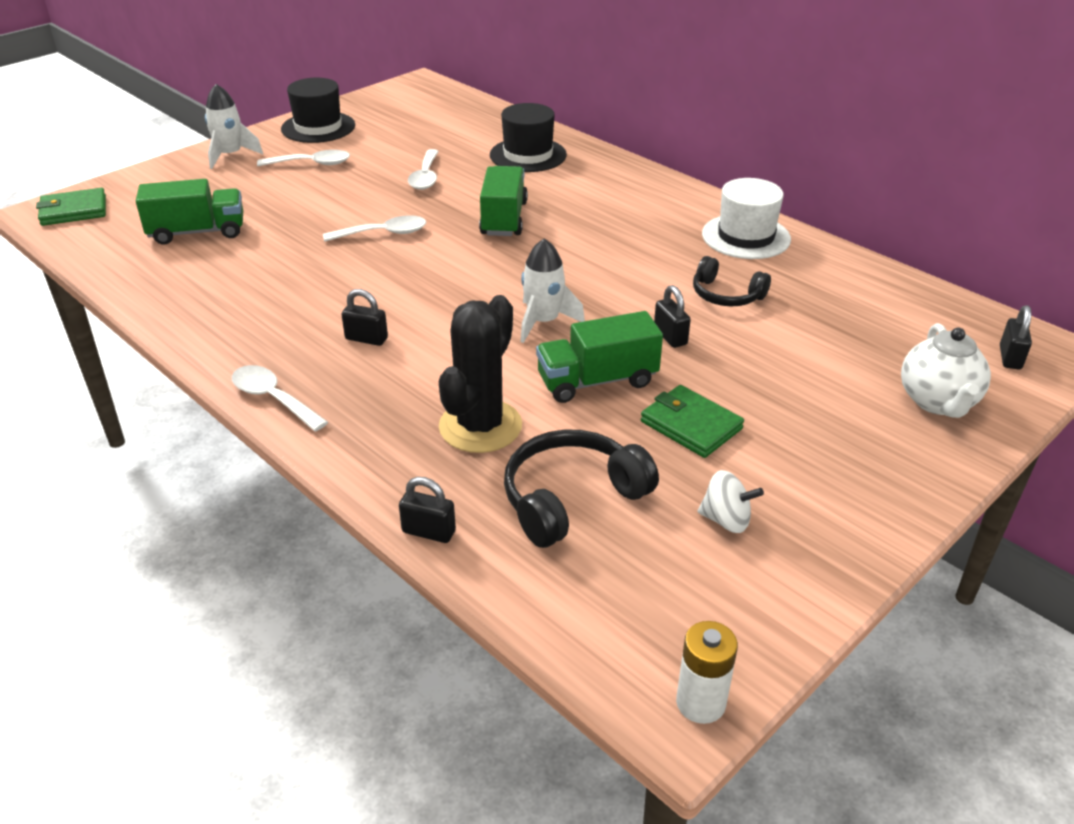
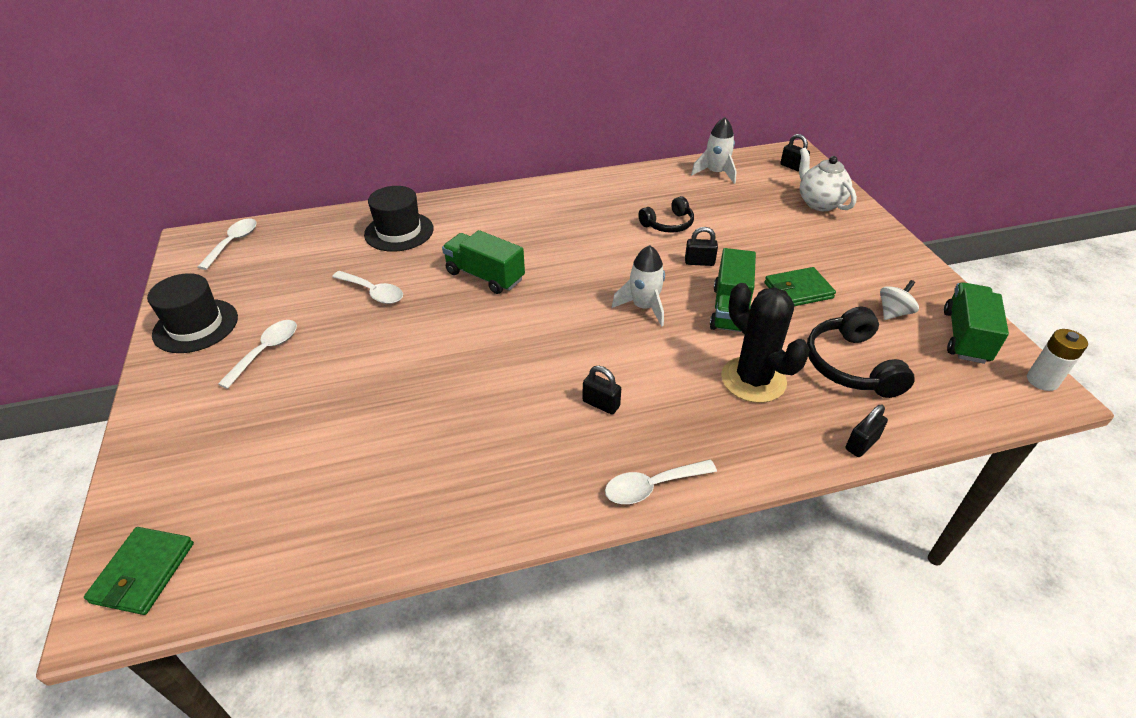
camera: 60 degrees left, 5 degrees up
(197, 232) = (314, 469): green truck -> green truck (965, 336)
(230, 155) = (175, 403): white rocket -> white rocket (716, 173)
(366, 339) = (601, 404): black padlock -> black padlock turned 75 degrees clockwise
(383, 233) = (444, 345): white spoon -> white spoon (233, 243)
(746, 237) = (607, 191): white hat -> none
(937, 402) = (819, 203): white teapot -> white teapot turned 150 degrees counterclockwise

